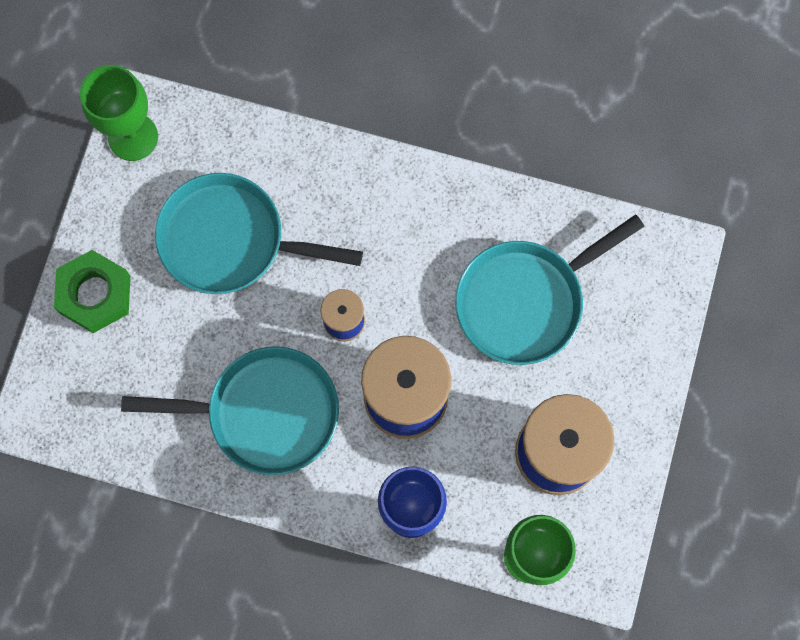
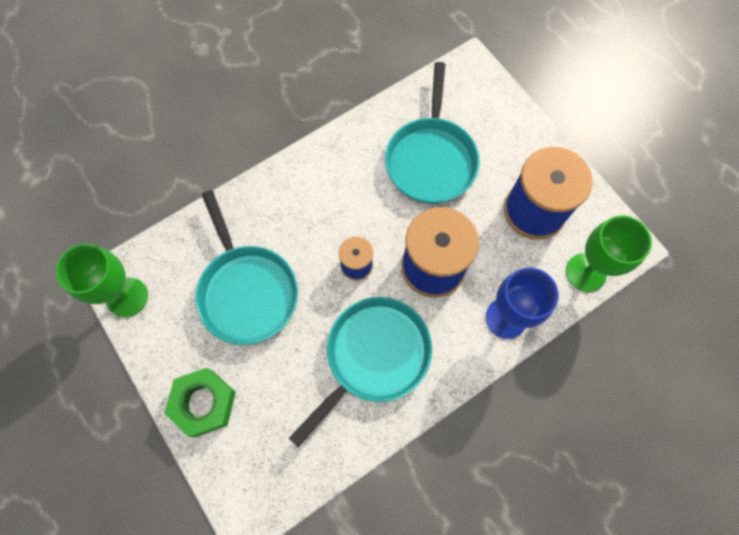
camera: 50 degrees left, 5 degrees down
(230, 240) = (247, 291): turquoise pan -> turquoise pan turned 75 degrees counterclockwise

